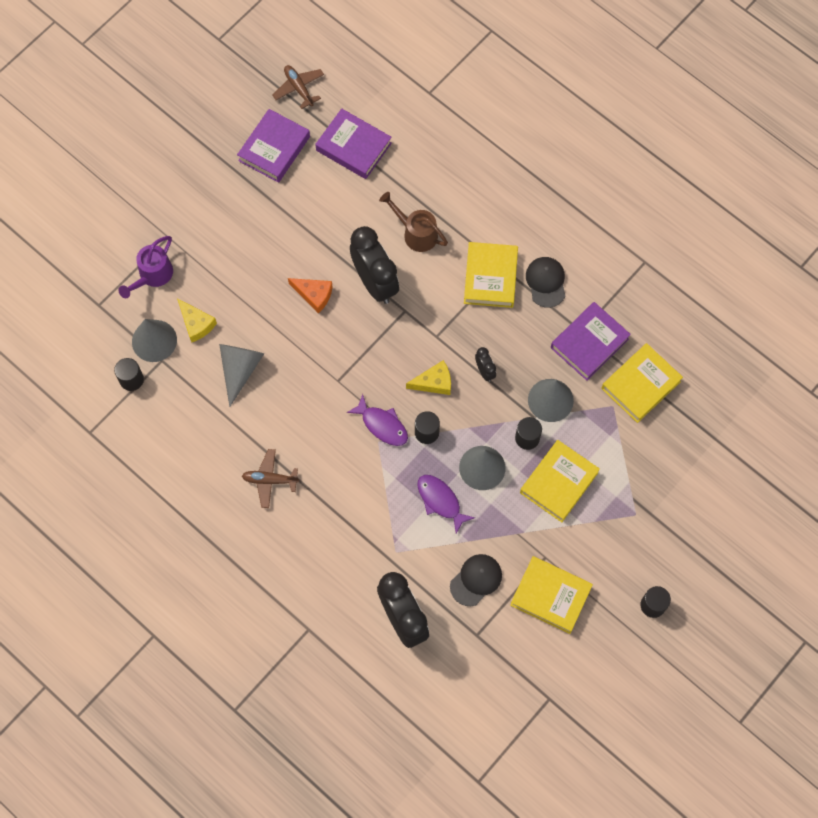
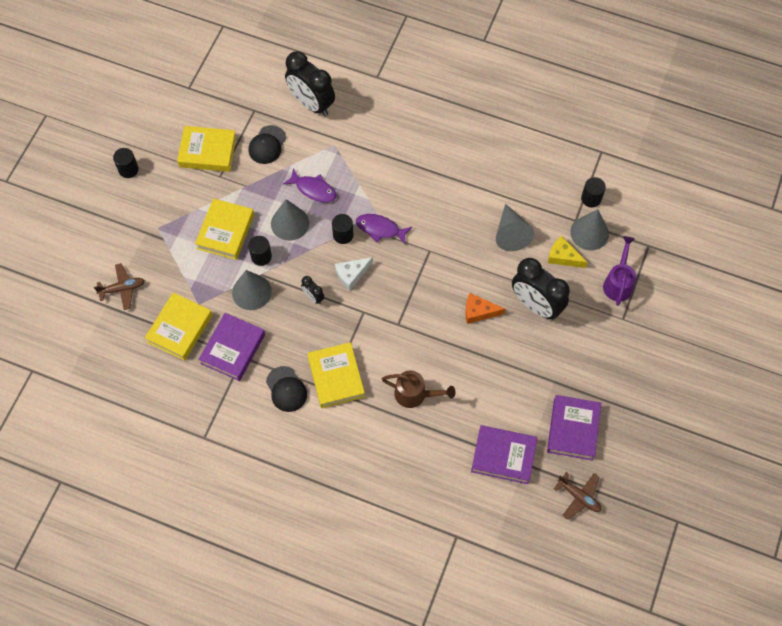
camera: 160 degrees right, 5 degrees down
(270, 480) = (449, 162): brown plane -> brown plane (122, 289)
(375, 282) = (432, 339): black clock -> black clock (536, 305)
(434, 382) = (351, 274): yellow cheese -> white cheese

